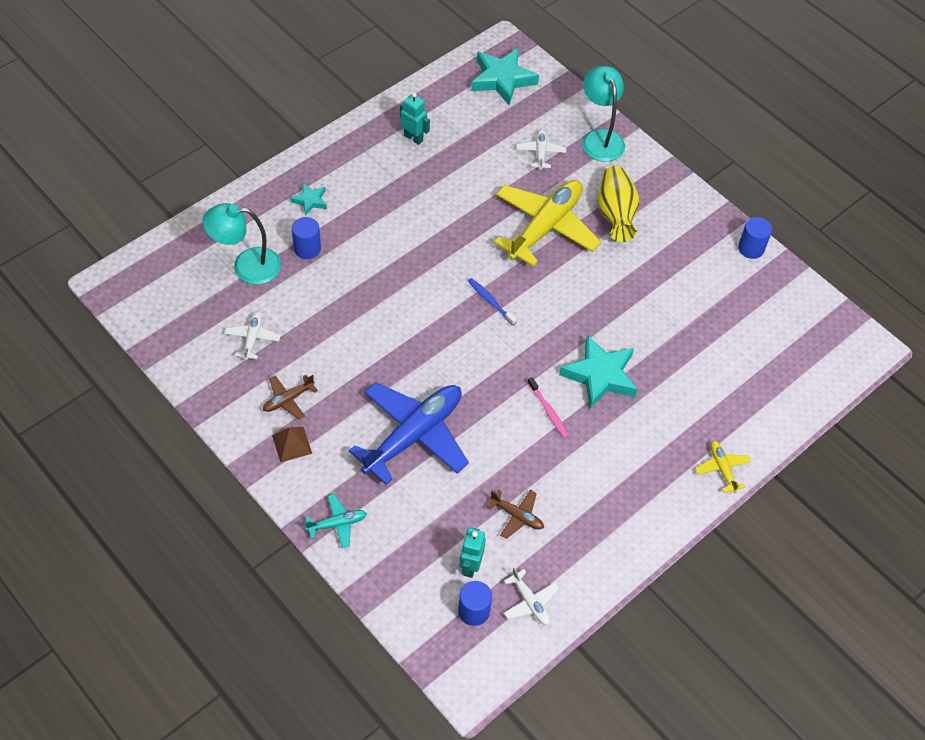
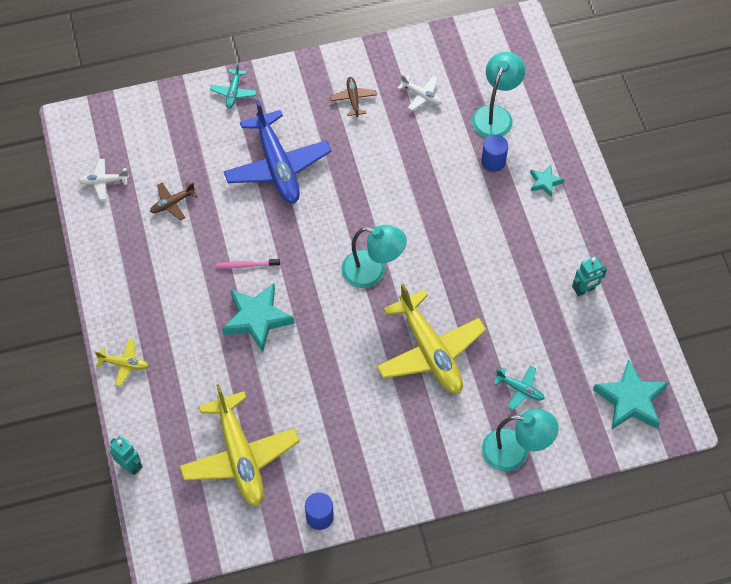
camera: 120 degrees right, 5 degrees up
(292, 444) = (313, 88): brown pyramid -> none
(470, 566) = (153, 157): turquoise robot -> turquoise robot (129, 466)
(473, 611) = (119, 145): blue cylinder -> none
(490, 301) = (372, 271): blue toothbrush -> turquoise lamp
(540, 152) = (520, 389): white plane -> turquoise plane
(615, 214) = (416, 417): yellow vase -> none
(742, 329) = (240, 456): none -> yellow plane

